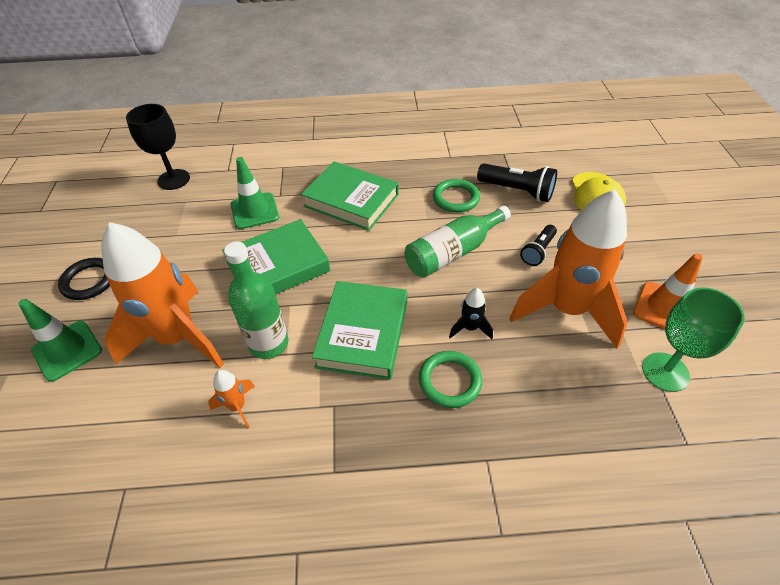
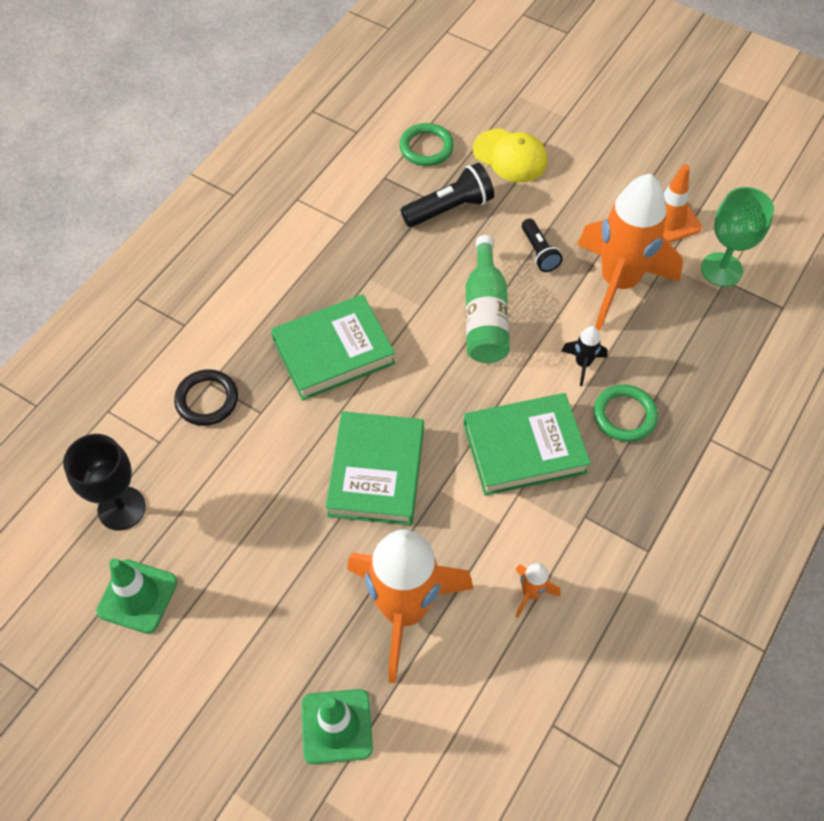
camera: 55 degrees left, 10 degrees up
(89, 281) = (238, 670): black ring -> black ring (207, 400)
(254, 211) = (266, 450): green traffic cone -> green traffic cone (137, 596)
(269, 343) = (476, 532): green bottle -> none
(362, 333) = (524, 448): green book -> green book turned 60 degrees counterclockwise
(456, 198) = (414, 263): green ring -> green ring (426, 147)

